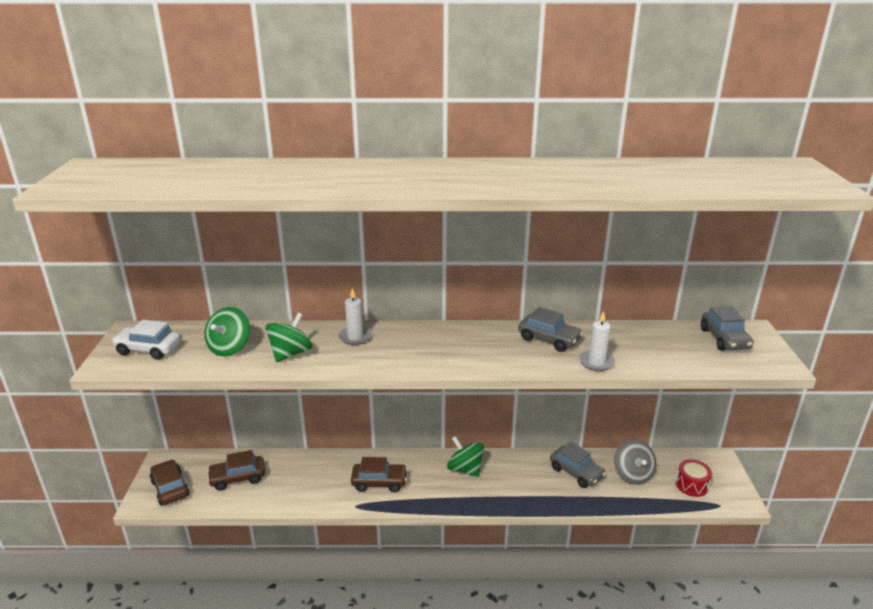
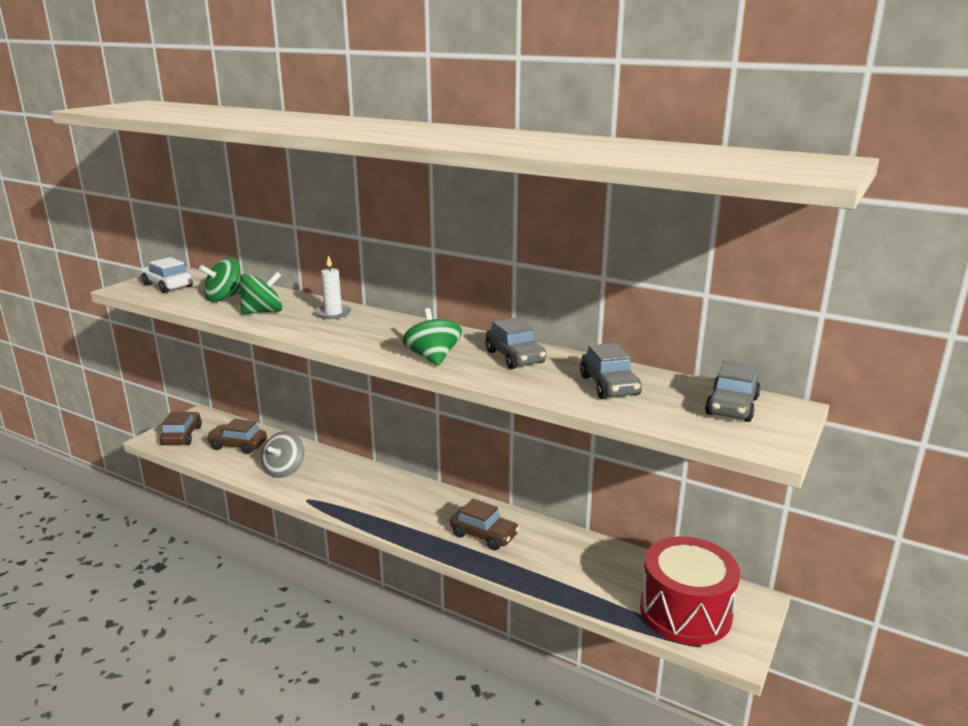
camera: 30 degrees right, 5 degrees down
(379, 482) = (348, 488): brown car -> brown car (484, 535)
(465, 469) = (440, 505): green spinning top -> green spinning top (433, 358)
(576, 472) = (555, 549): grey car -> grey car (609, 386)
(596, 362) = (535, 386): white candle -> none
(632, 474) = (620, 575): grey spinning top -> grey spinning top (284, 470)
(691, 485) = (685, 612): red drum -> red drum, size x2.09

